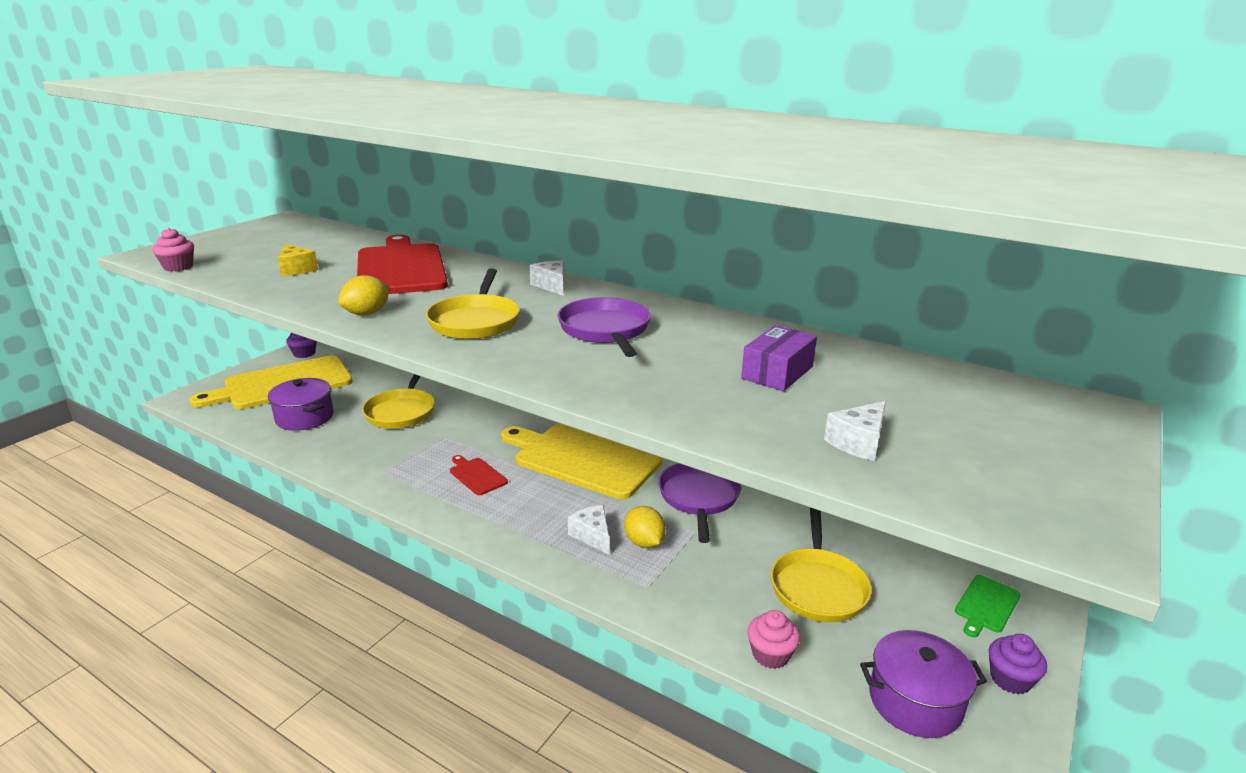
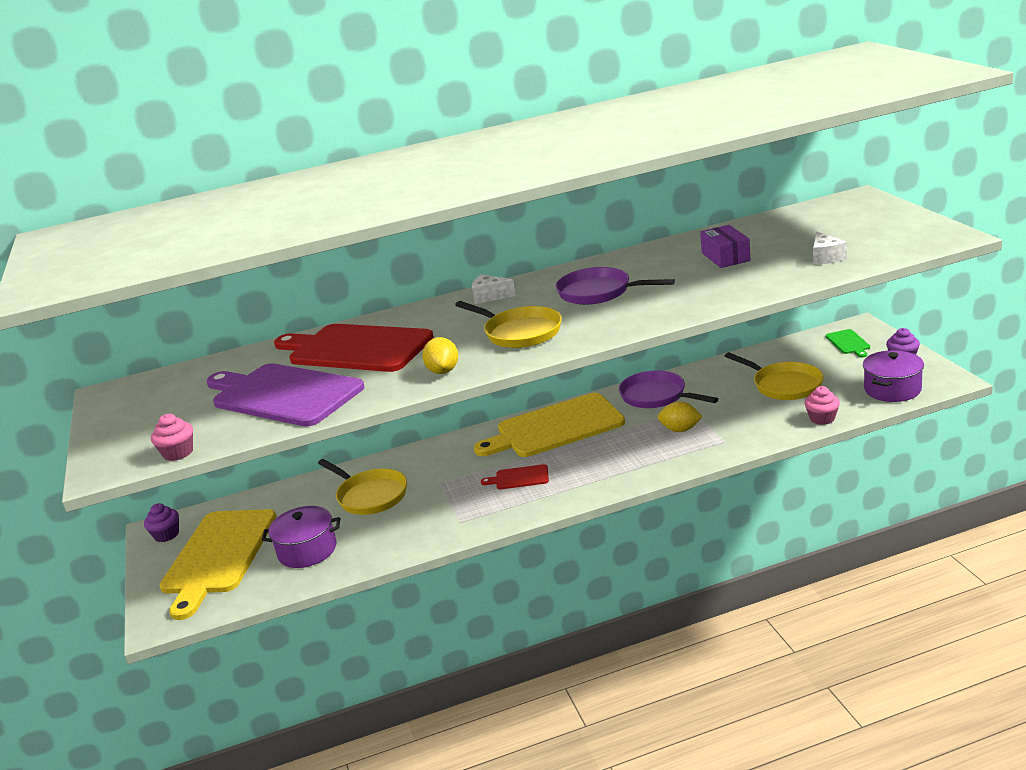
camera: 45 degrees left, 0 degrees up
(296, 269) = (283, 394): yellow cheese -> purple cutting board
(592, 535) = (651, 447): white cheese -> none

